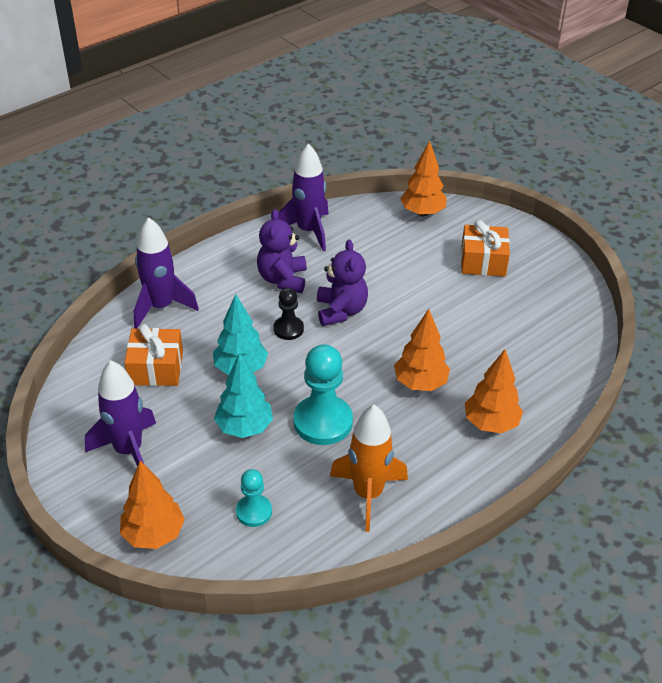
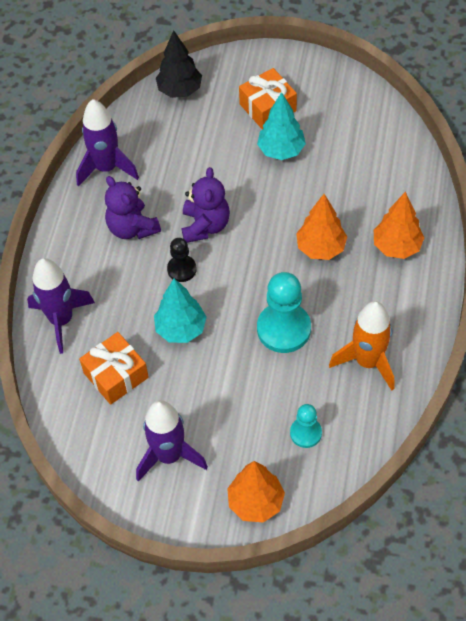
camera: 35 degrees left, 15 degrees up
(244, 428) = (233, 375): turquoise tree -> turquoise tree (281, 150)
(341, 311) = (205, 226): purple teddy bear -> purple teddy bear turned 45 degrees clockwise
(422, 213) = (180, 90): orange tree -> black tree

